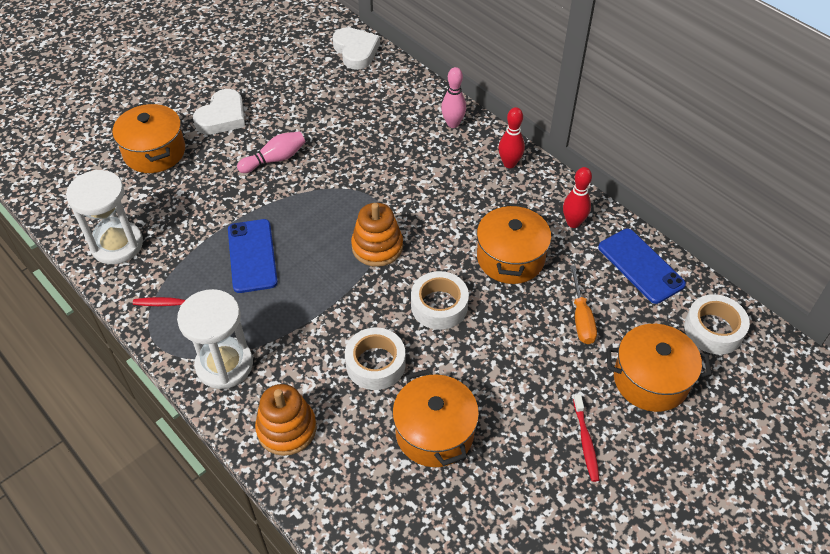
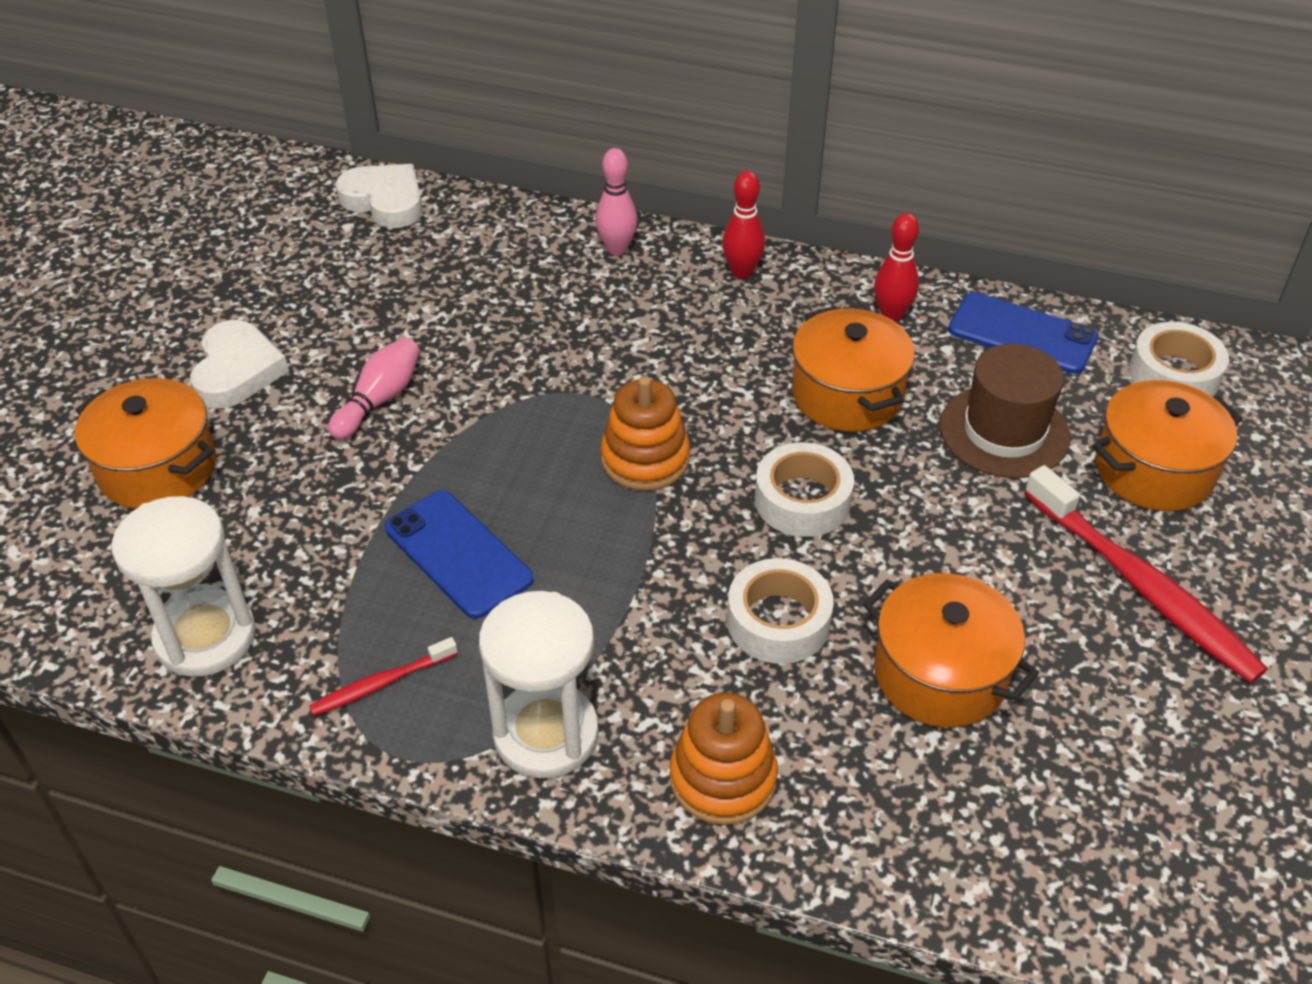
camera: 30 degrees left, 5 degrees down
(581, 318) = (1004, 431): orange screwdriver -> brown hat
(585, 441) = (1142, 586): red toothbrush -> red toothbrush, size x2.04

